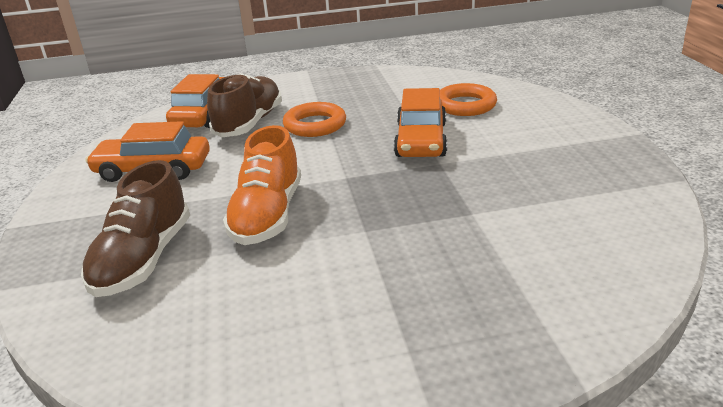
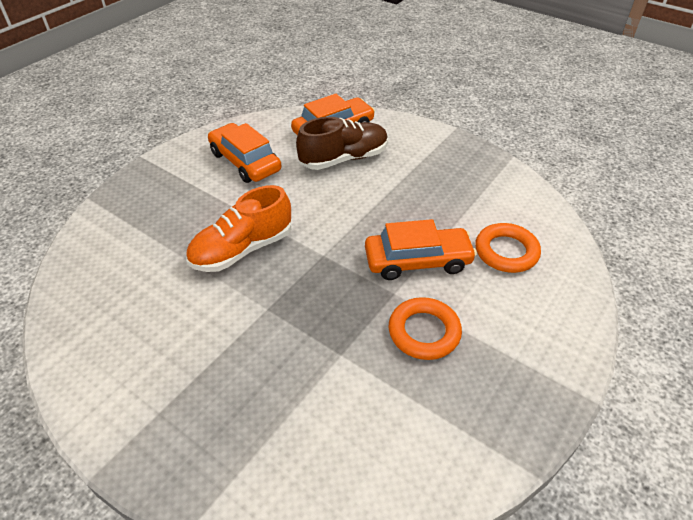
camera: 45 degrees right, 15 degrees up
(144, 259) = (154, 230): brown shoe -> none
(315, 125) = (377, 191): orange ring -> orange ring (424, 332)
(421, 140) = (417, 261): orange car -> orange car turned 150 degrees counterclockwise

